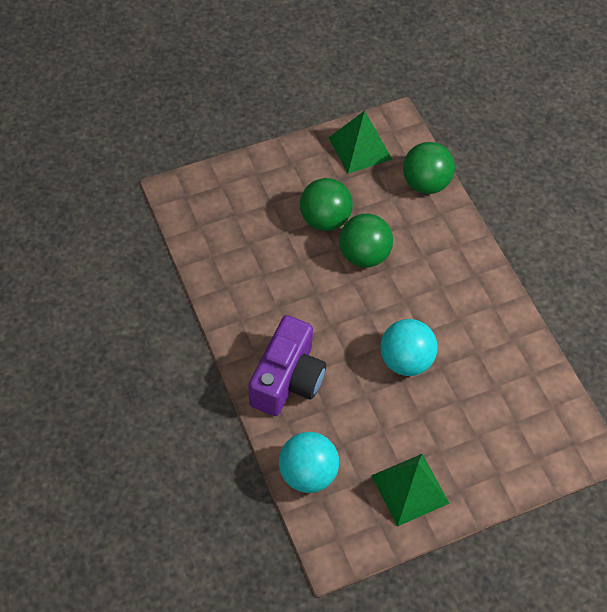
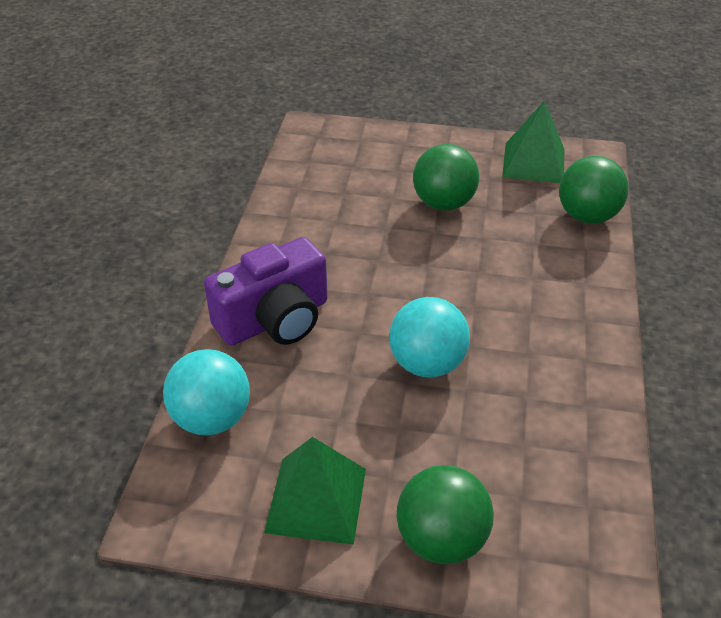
camera: 35 degrees right, 15 degrees down
(364, 255) = (461, 248): green ball -> green ball (441, 539)

